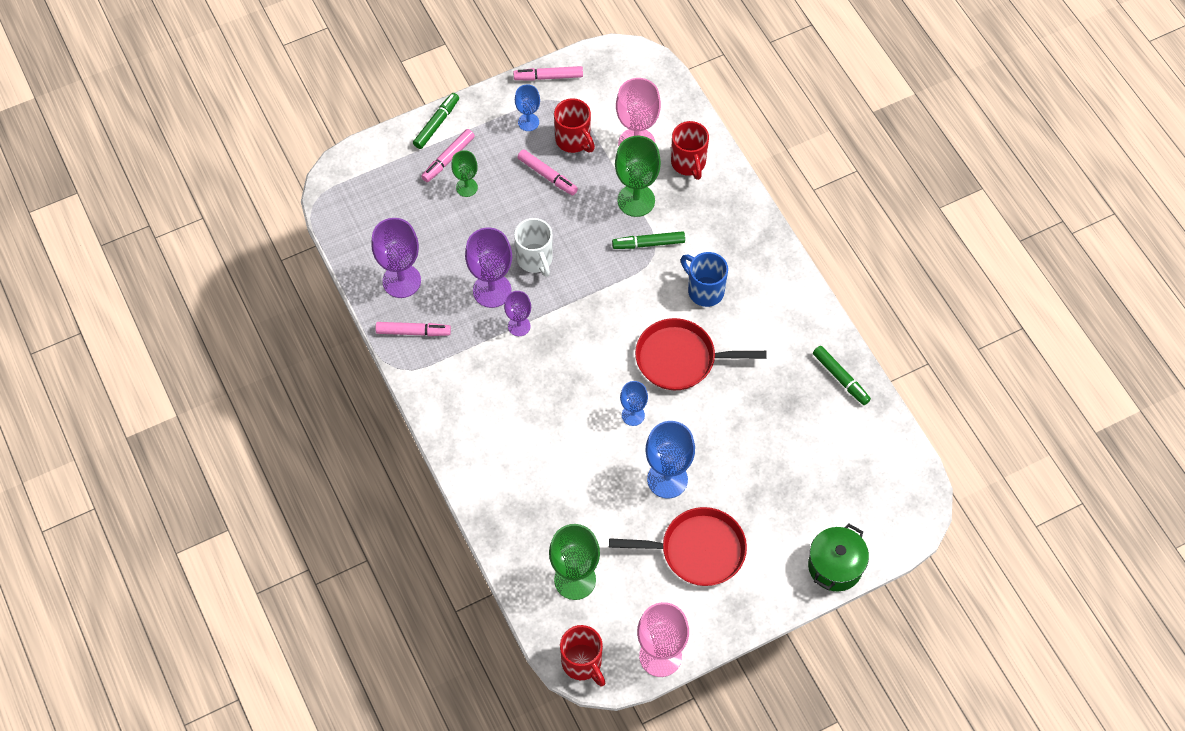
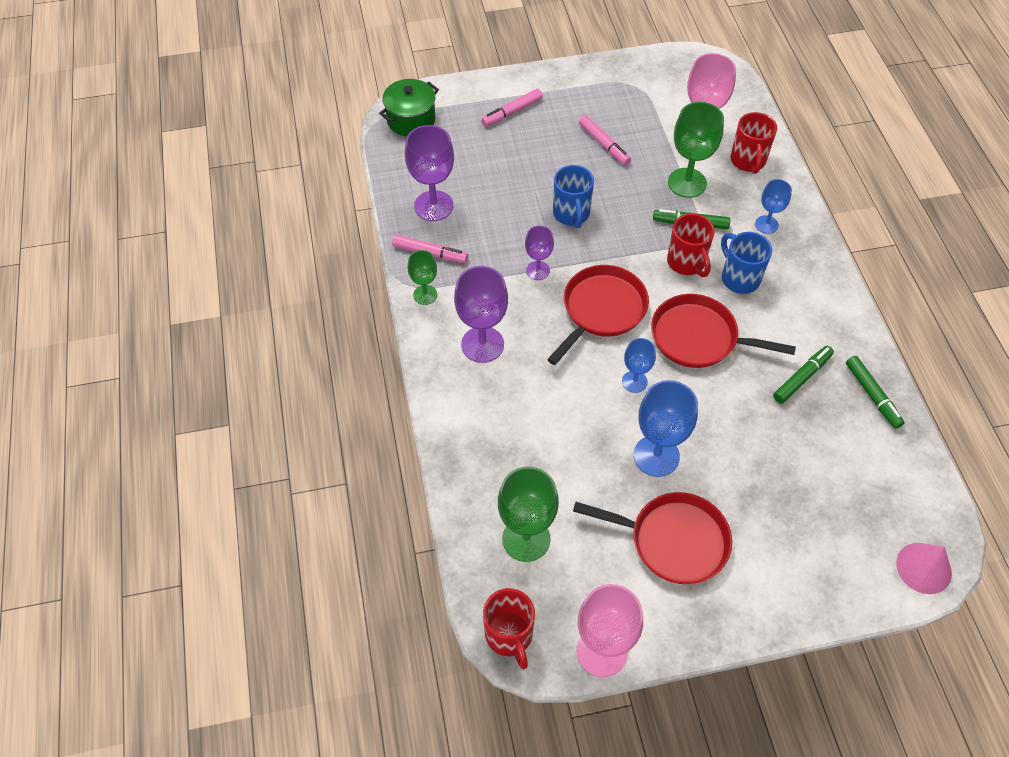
camera: 15 degrees right, 5 degrees down
(436, 124) = (510, 82): green marker -> green marker (802, 378)
(466, 187) = (522, 139): green goblet -> green goblet (425, 295)
(492, 290) = (520, 233): purple goblet -> purple goblet (482, 344)
(528, 122) = (598, 97): blue goblet -> blue goblet (766, 224)
(535, 260) = (571, 214): white mug -> blue mug
(548, 77) = (627, 64): pink marker -> none
(574, 140) = (638, 120): red mug -> red mug (687, 263)
(587, 352) = (601, 310): none -> red pan
(835, 566) = (831, 598): green pot -> green pot (411, 120)
(904, 522) = (923, 568): none -> pink cone

